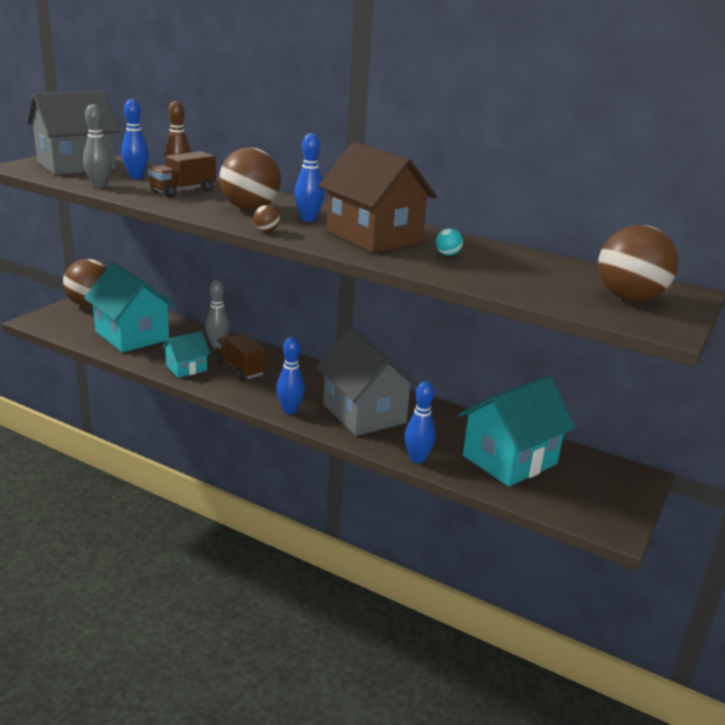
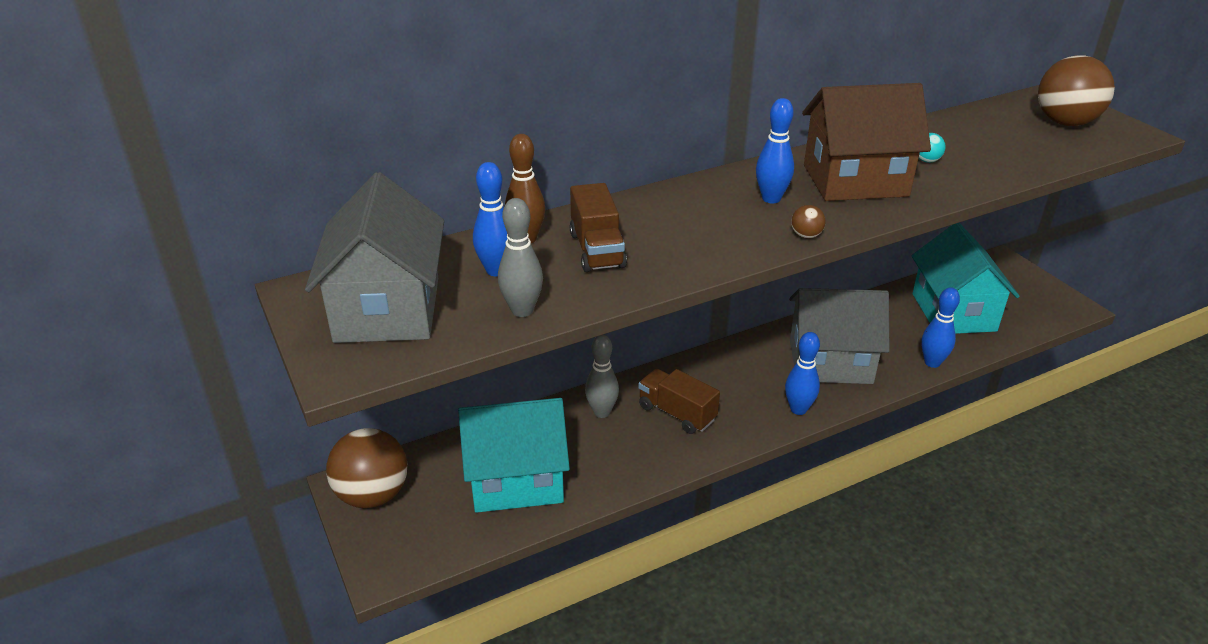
camera: 55 degrees left, 10 degrees up
(186, 368) = (648, 457): turquoise house -> none
(240, 369) = (677, 413): brown truck -> brown truck turned 45 degrees clockwise
(250, 208) = (708, 223): brown ball -> none

